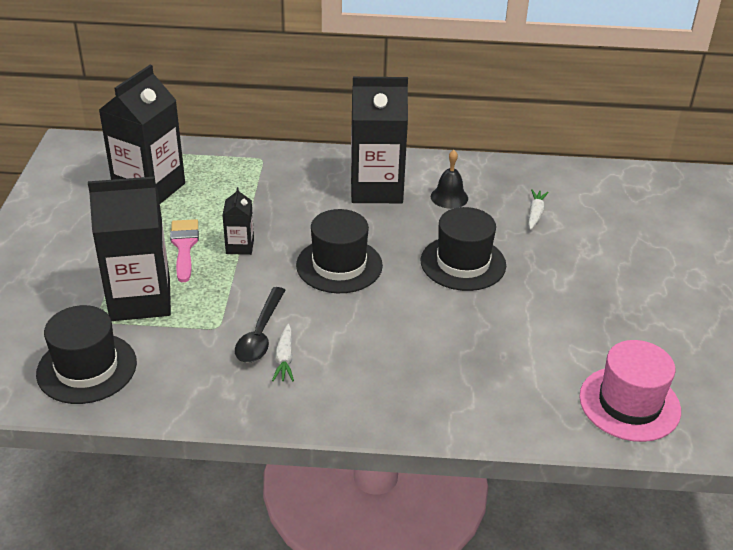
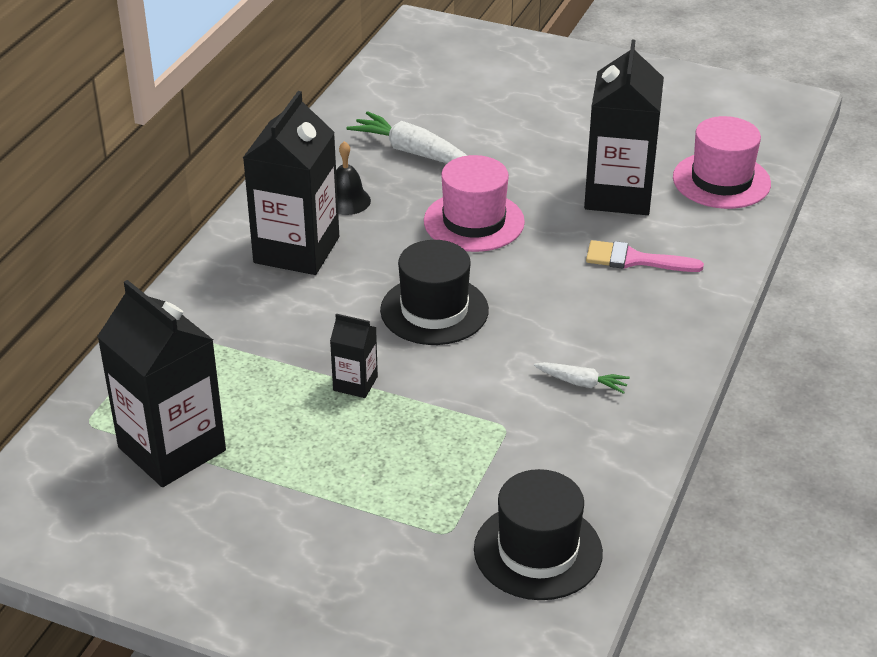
camera: 70 degrees left, 0 degrees up
(140, 299) = (423, 487): black carton -> black carton (618, 194)
(184, 246) = (329, 433): pink brush -> pink brush (634, 260)
(260, 334) = (532, 394): black spoon -> none
(463, 263) = (474, 221): black hat -> pink hat
(535, 214) = (412, 152): white carrot -> white carrot, size x1.79

